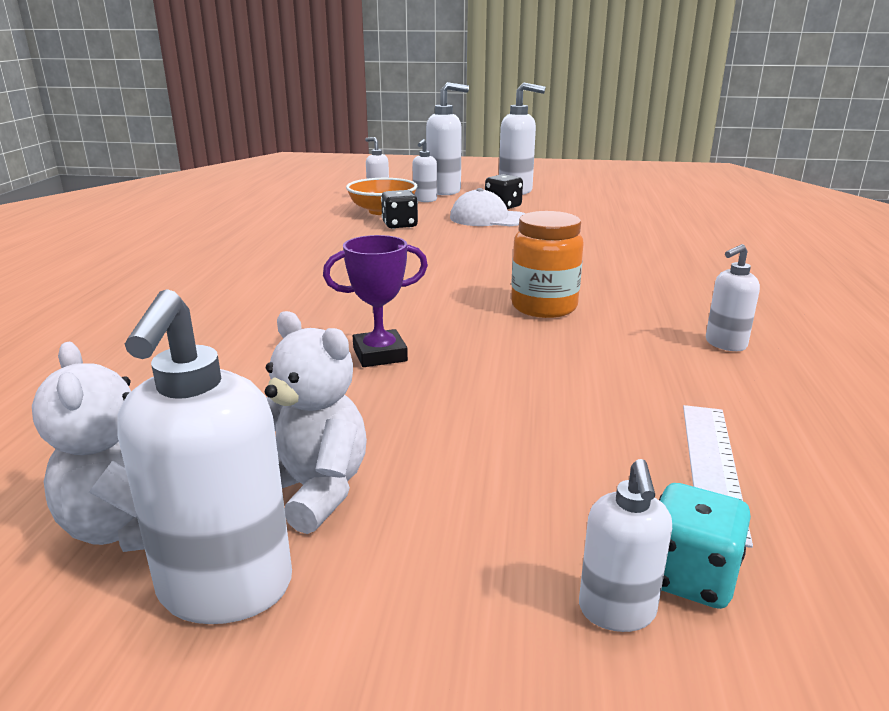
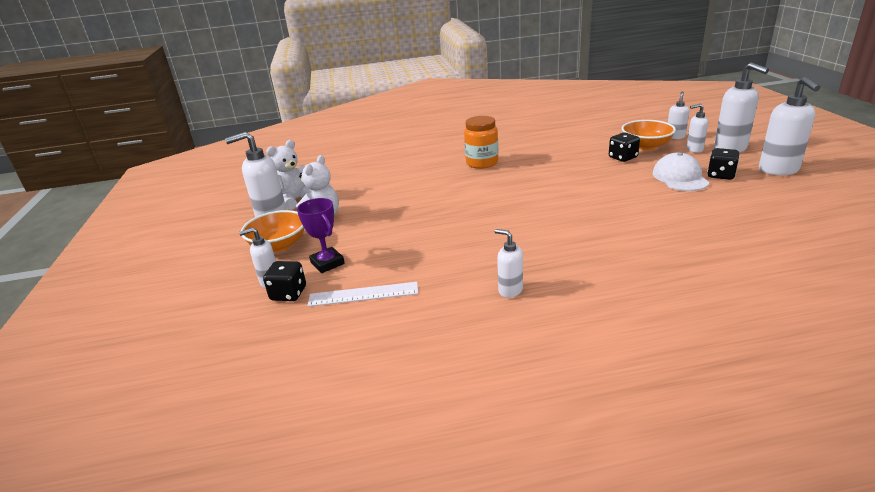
camera: 75 degrees right, 5 degrees up
(380, 355) = (429, 201): purple trophy -> purple trophy (327, 263)
(408, 582) = (279, 245): none -> orange bowl
(544, 307) = (521, 227): orange jar -> orange jar (482, 163)
(689, 577) = (288, 294): turquoise dice -> black dice

